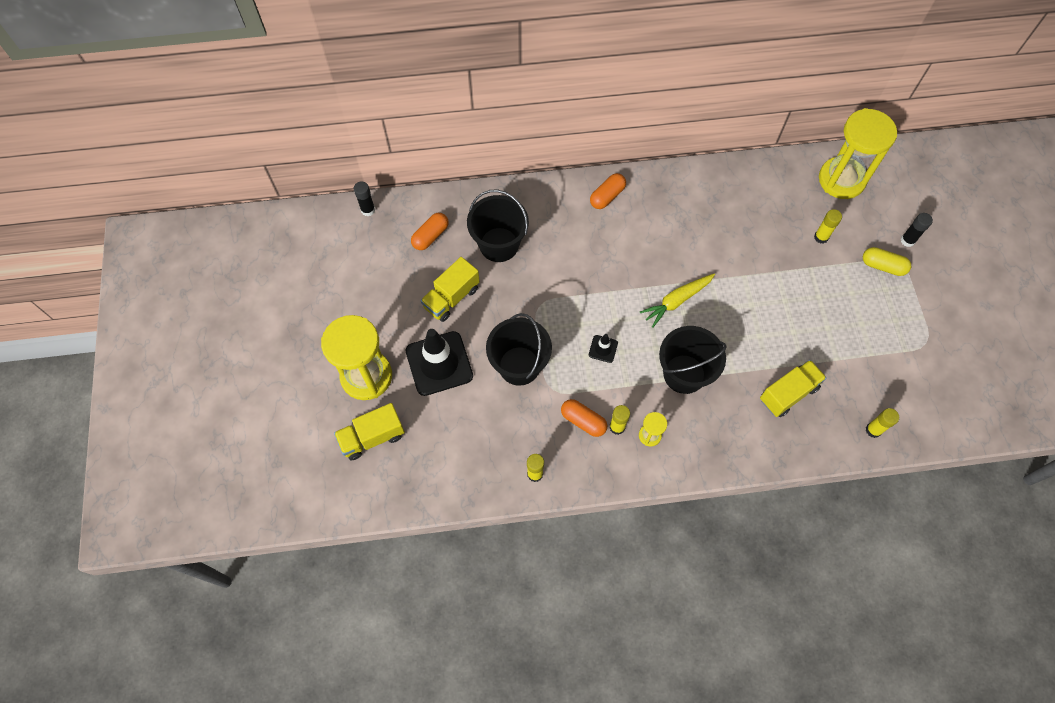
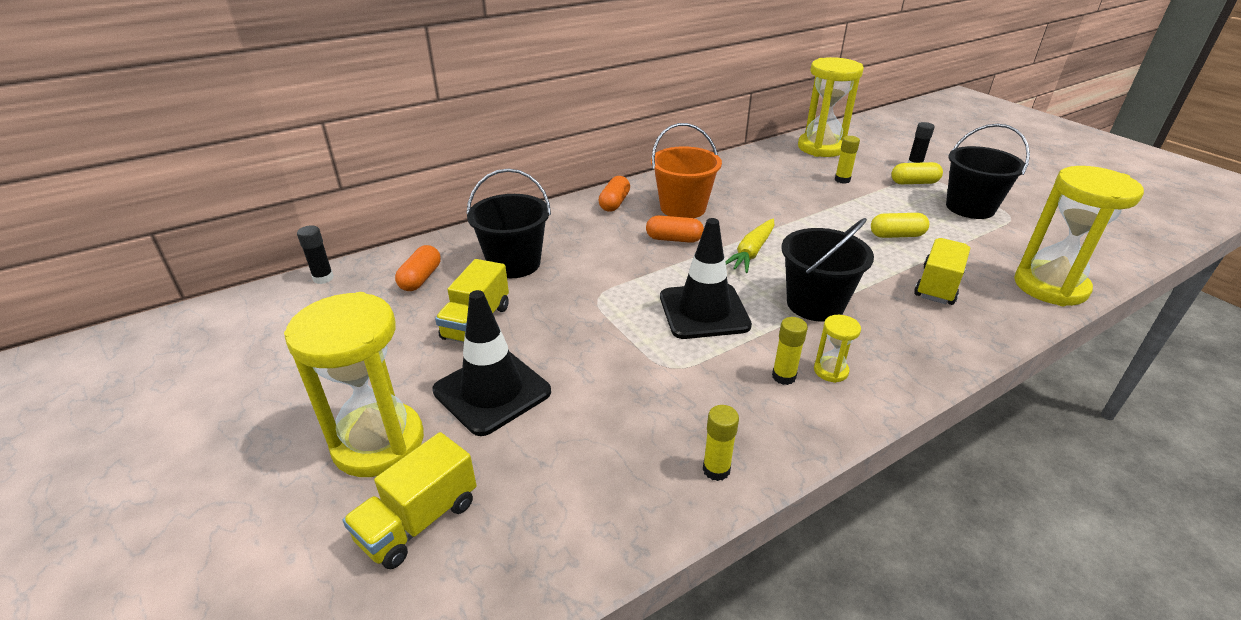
camera: 25 degrees left, 30 degrees down
(519, 366) = (609, 358): black bucket -> black bucket (970, 208)
(583, 421) = (736, 385): orange capsule -> orange capsule (674, 239)
(603, 349) = (704, 311): black traffic cone -> black traffic cone, size x2.25
(658, 224) = (683, 208): none -> orange bucket
(806, 327) = (896, 235): none -> yellow capsule
(873, 430) = (1050, 286): yellow glue stick -> yellow hourglass

